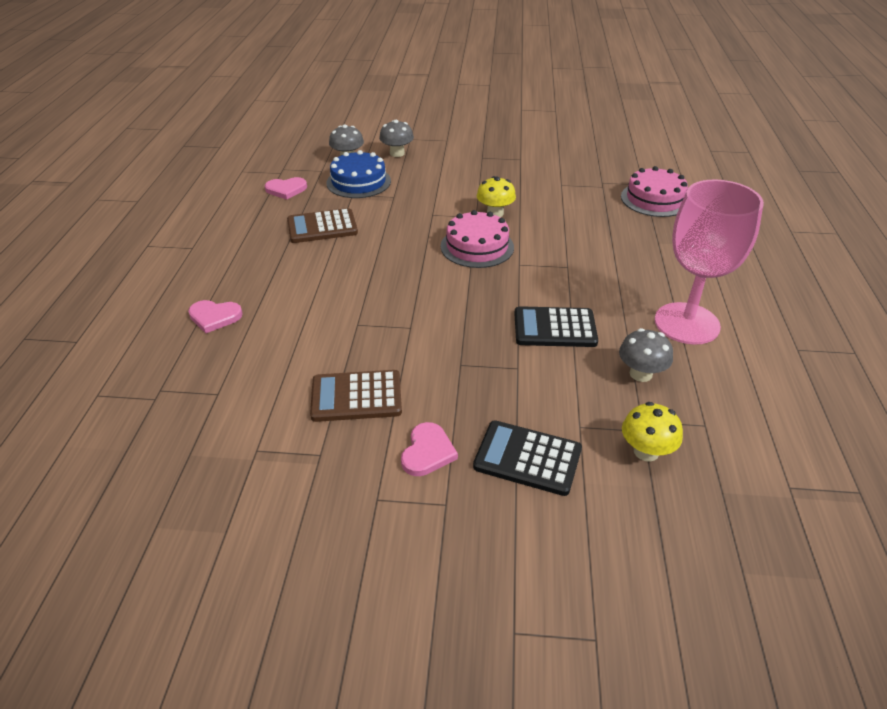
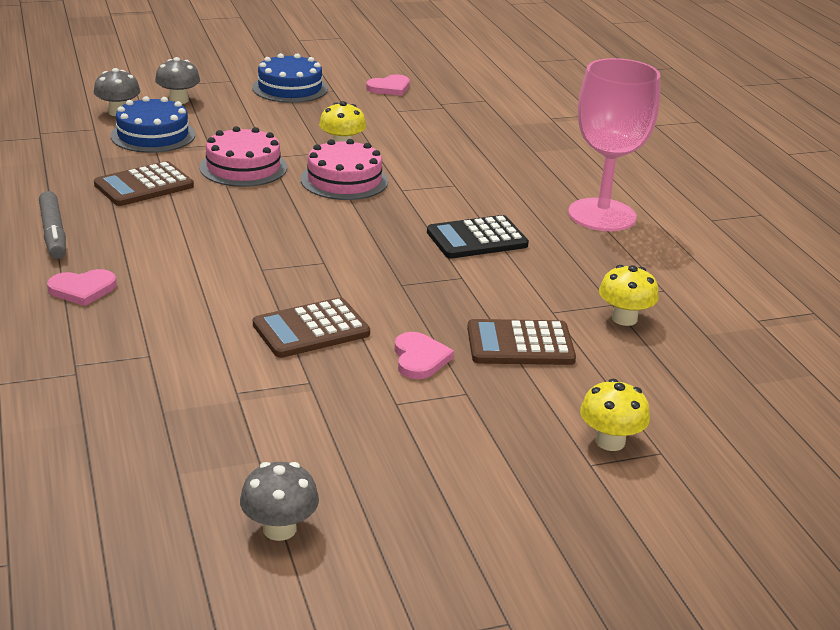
camera: 25 degrees left, 10 degrees down
(231, 260) = (53, 233): none -> grey marker
(286, 189) = (64, 154): pink heart -> pink heart (389, 88)
(487, 152) = (290, 88): none -> blue cake
(527, 458) = (520, 344): black calculator -> brown calculator
(549, 607) = (610, 441): none -> yellow mushroom
(640, 374) = (583, 262): grey mushroom -> grey mushroom (279, 529)
(654, 199) = (506, 113): pink cake -> pink cake (243, 167)

